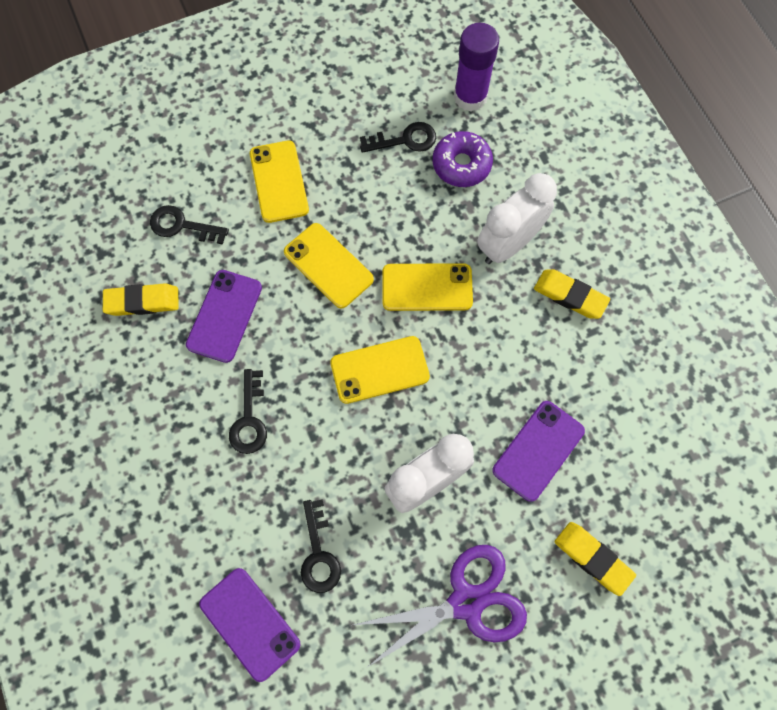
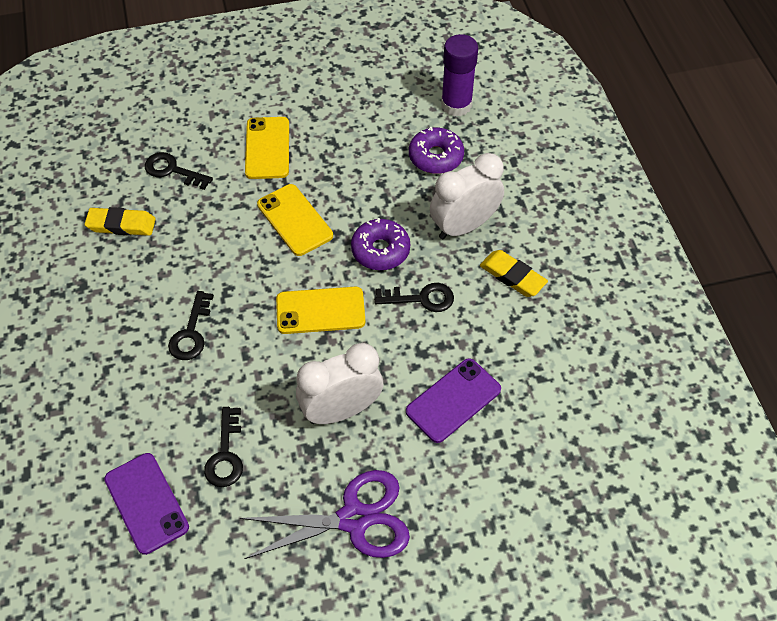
camera: 10 degrees right, 15 degrees down
(224, 316) = (191, 246): purple phone -> none
(405, 140) = (389, 131): black key -> black key (421, 298)
(427, 287) = (380, 250): yellow phone -> purple donut
(592, 558) = (485, 501): yellow eraser -> none

